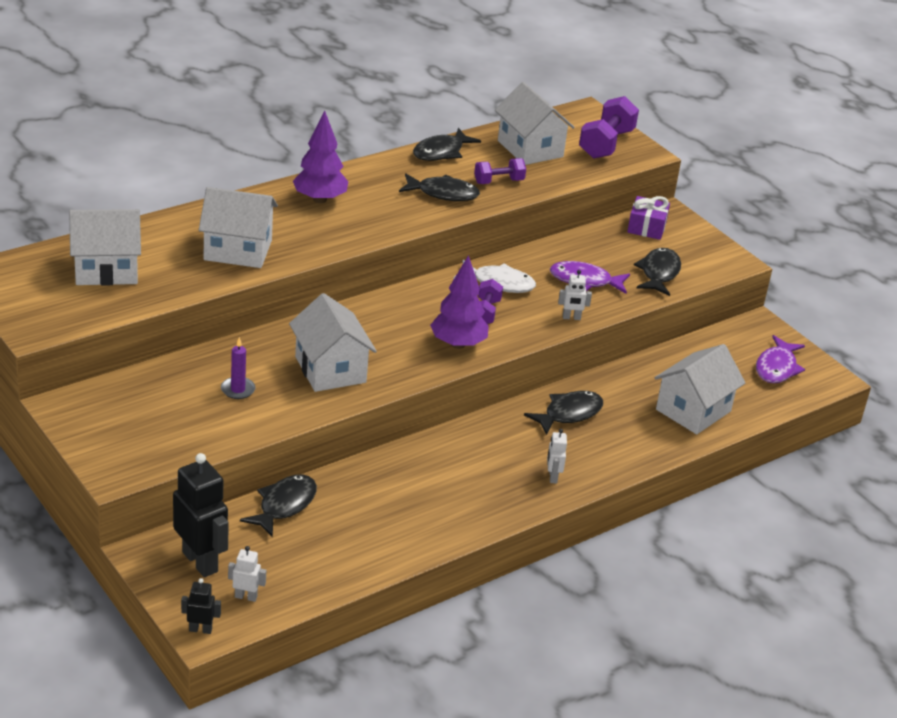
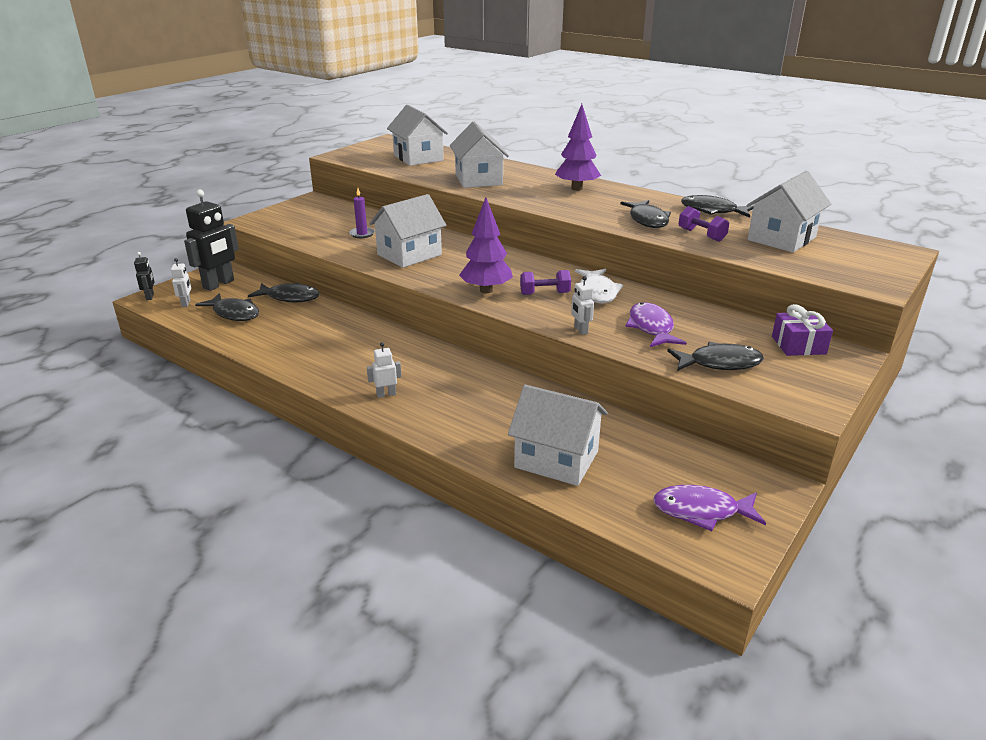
camera: 75 degrees right, 5 degrees down
(569, 414) = (488, 388): black fish -> black fish (234, 313)
(606, 144) = (856, 267): purple dumbbell -> none

